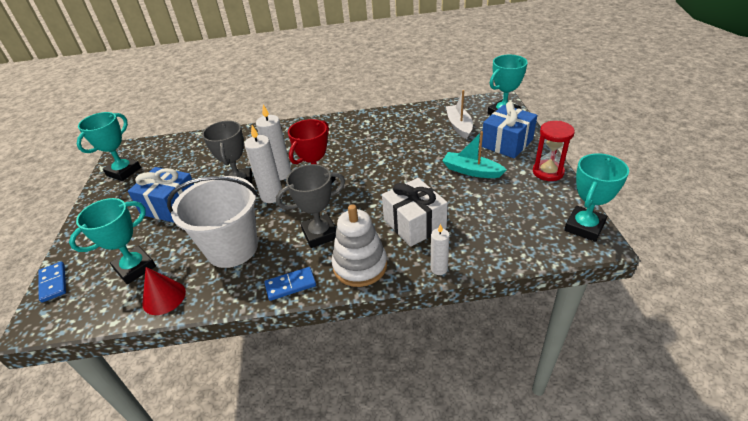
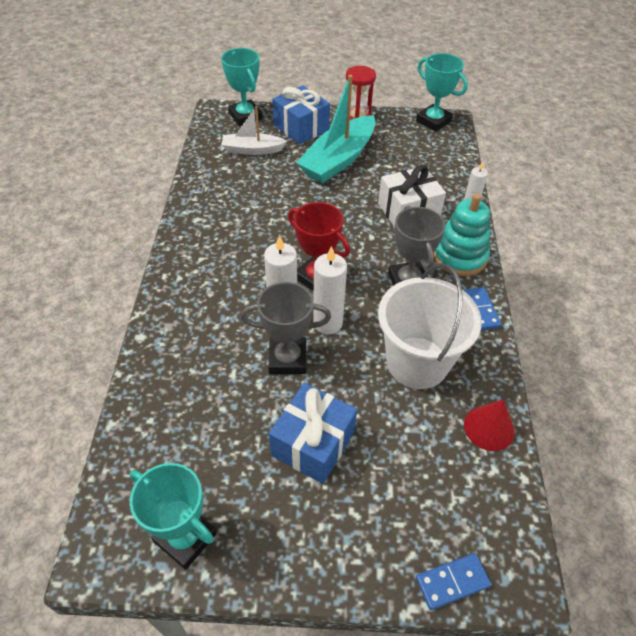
camera: 85 degrees left, 10 degrees up
(135, 268) = (436, 470): turquoise trophy -> none
(360, 266) = (459, 256): white stacking toy -> turquoise stacking toy
(471, 171) = (338, 160): turquoise boat -> turquoise boat, size x1.72

